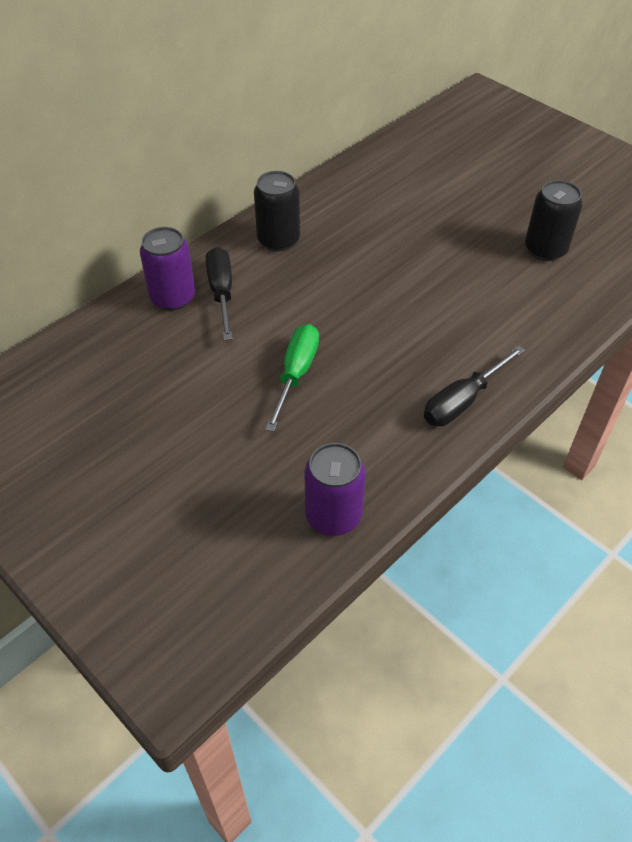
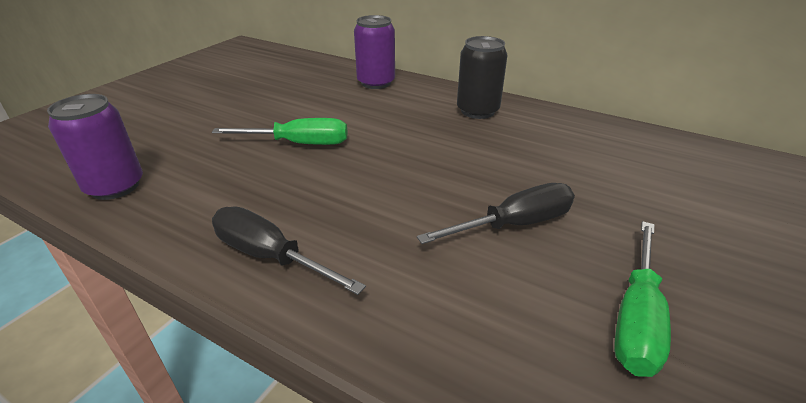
camera: 75 degrees right, 15 degrees down
(221, 292) = (391, 98): black screwdriver -> black screwdriver (514, 224)
(545, 250) = (636, 318): black can -> green screwdriver

